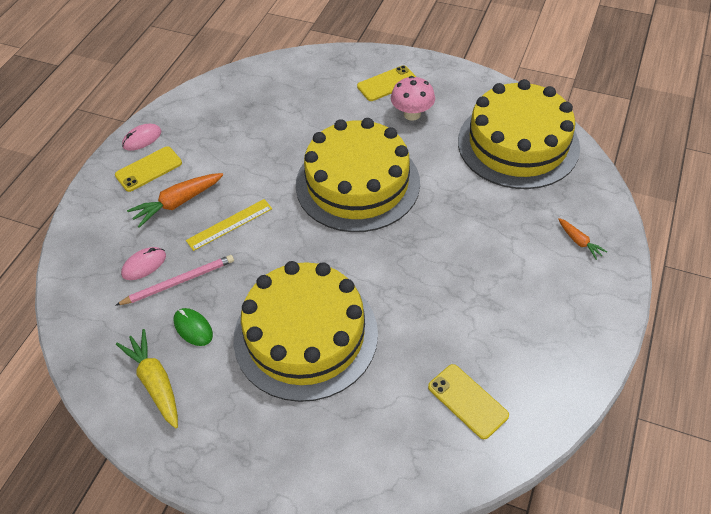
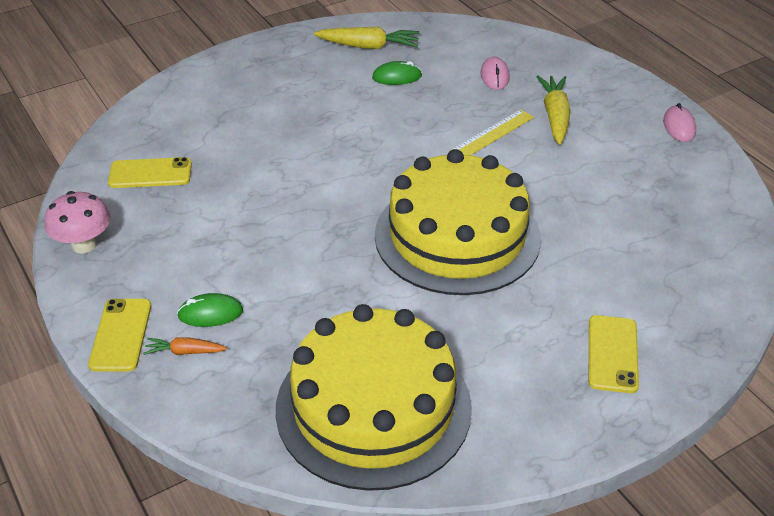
camera: 125 degrees right, 10 degrees down
(149, 169) = (624, 116): yellow phone -> yellow phone (121, 335)
(178, 203) = (555, 116): orange carrot -> yellow carrot
(179, 282) = (454, 86): pink pencil -> none
(229, 224) = (492, 134): yellow ruler -> yellow ruler turned 45 degrees clockwise
(305, 335) = (318, 124): yellow cake -> none
(412, 114) = (528, 342): pink mushroom -> pink mushroom (84, 245)
(542, 252) = (210, 313): none -> green mouse

